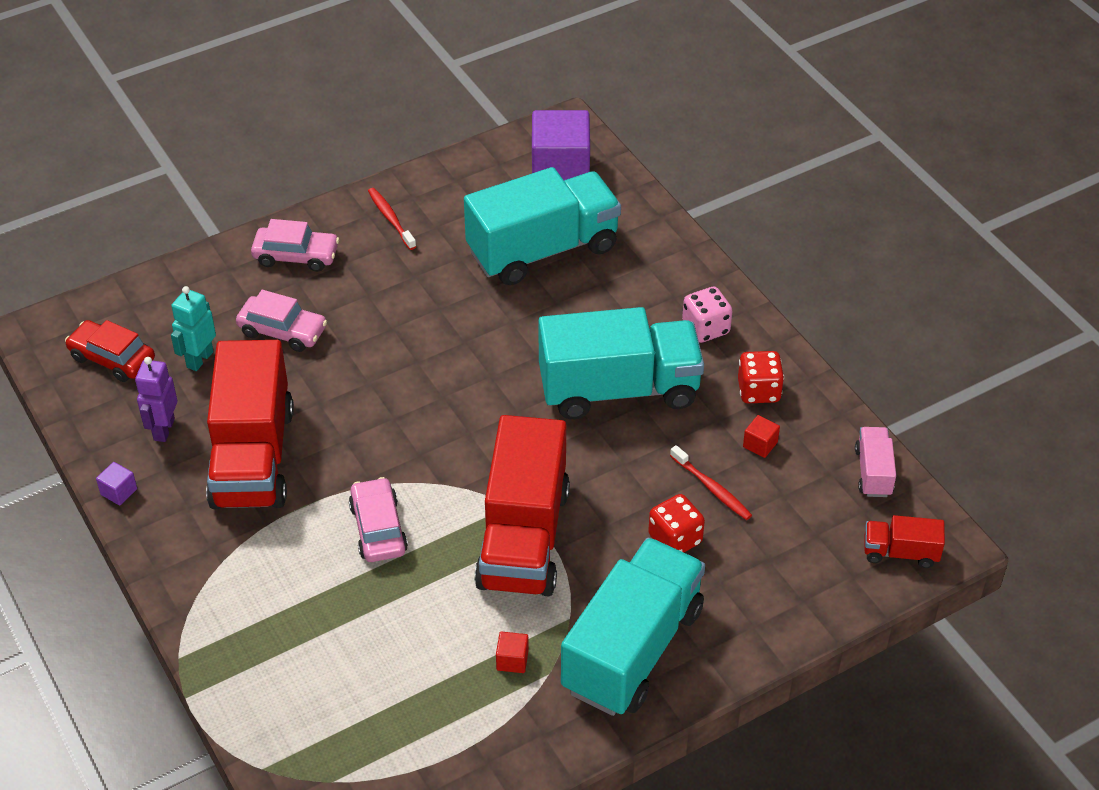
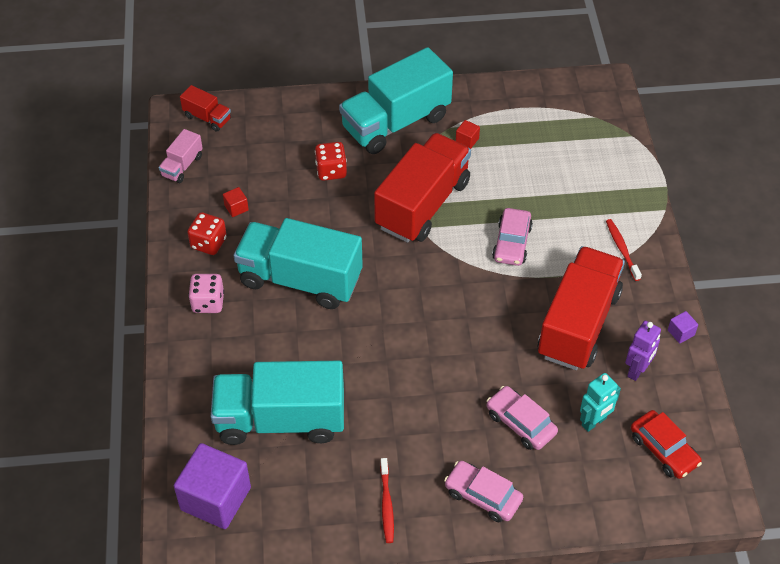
camera: 155 degrees left, 5 degrees up
(712, 488) = (287, 192): red toothbrush -> red toothbrush (622, 249)

